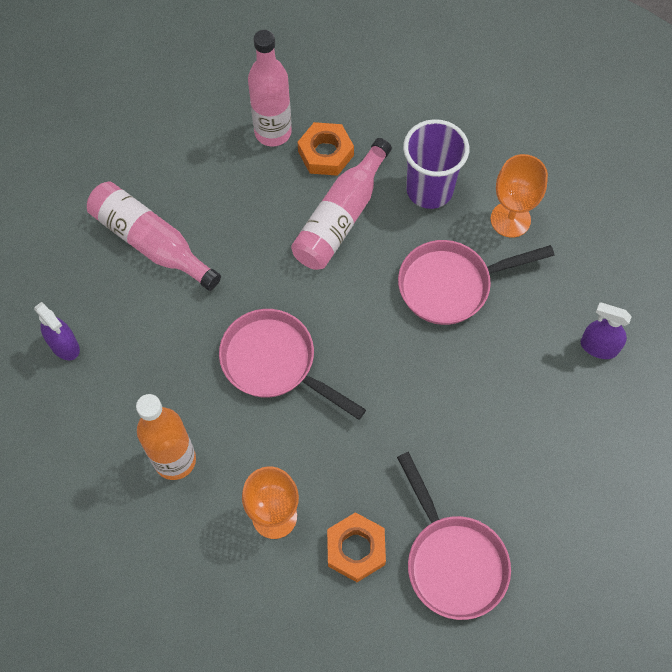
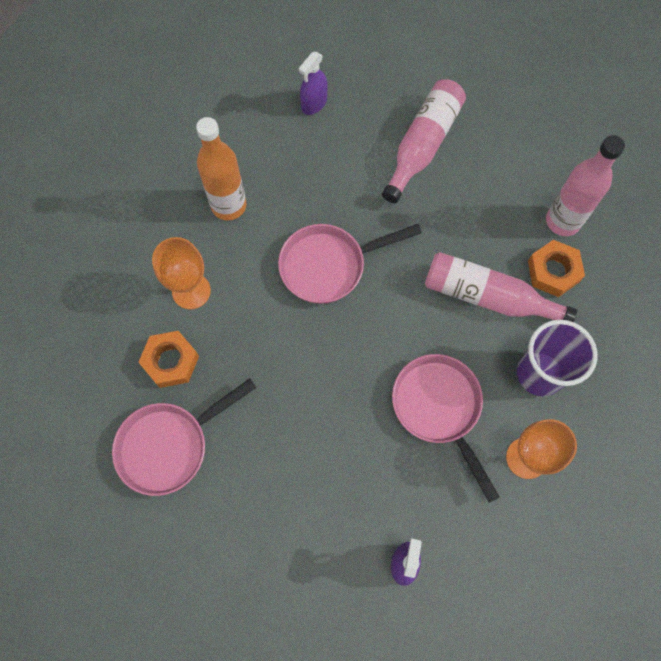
camera: 80 degrees right, 5 degrees up
(274, 363) = (329, 266): pink pan -> pink pan turned 135 degrees counterclockwise

